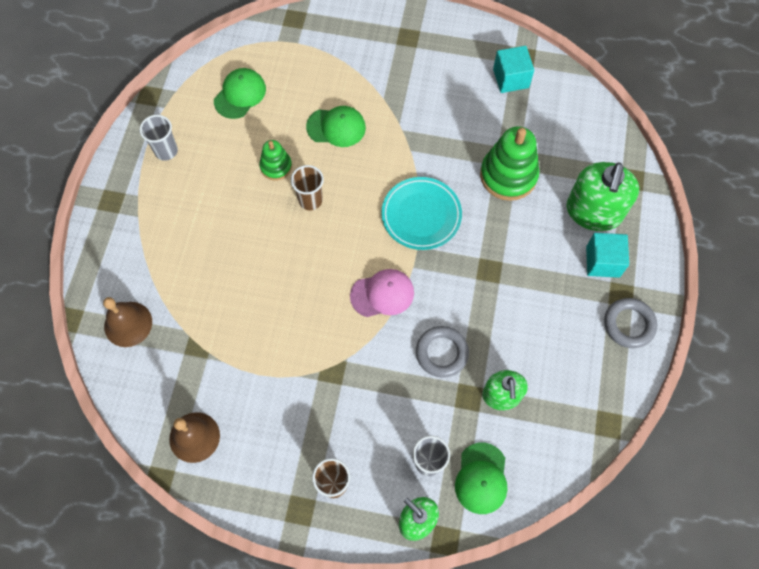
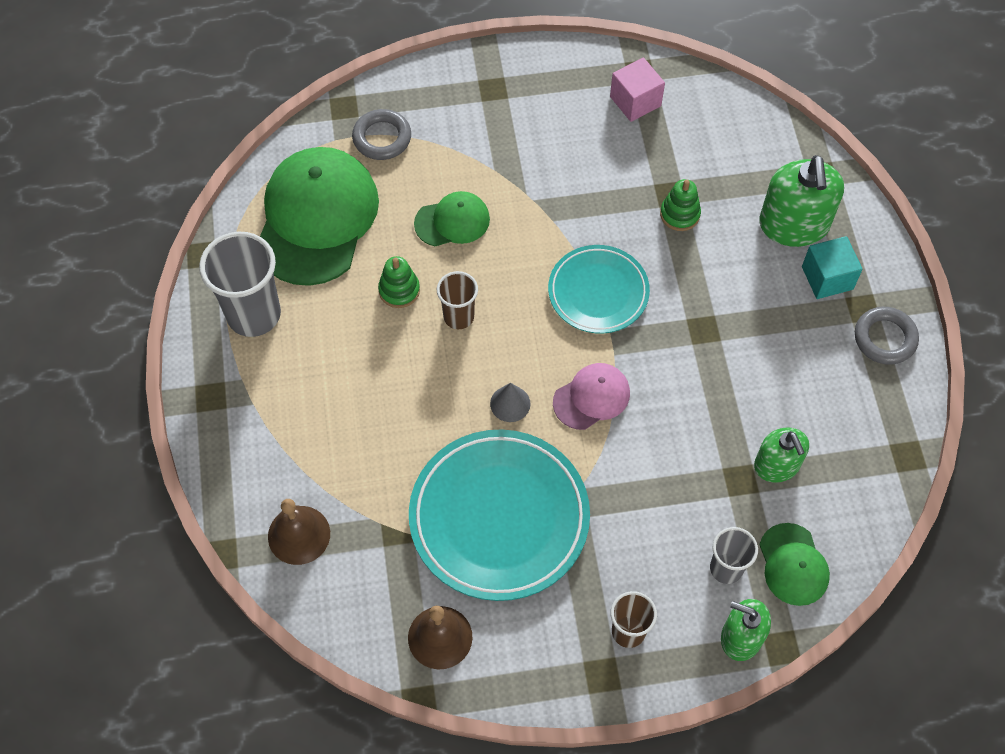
camera: 20 degrees left, 5 degrees down
(166, 151) = (254, 314): grey cup -> grey cup, size x1.77
(240, 95) = (316, 219): green cap -> green cap, size x2.02
(275, 362) = (499, 518): none -> turquoise plate
(320, 278) = (510, 403): none -> grey cone
(441, 353) = (689, 441): grey ring -> grey ring (382, 138)
(508, 175) = (680, 214): green stacking toy -> green stacking toy, size x0.56
(511, 78) = (635, 101): turquoise cube -> pink cube

